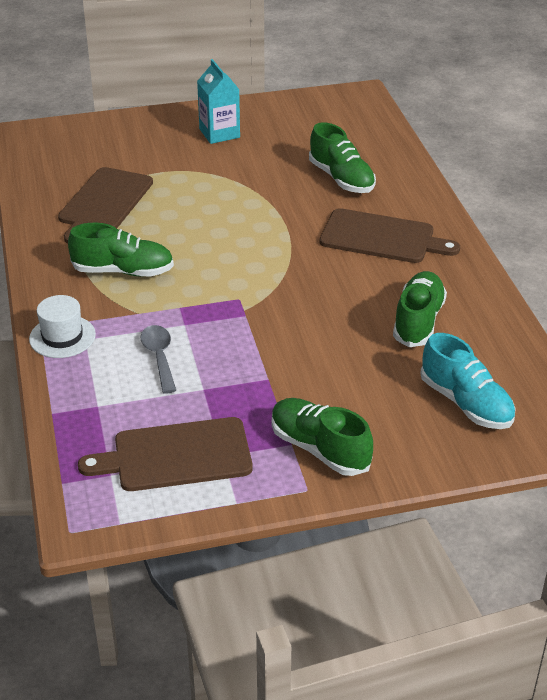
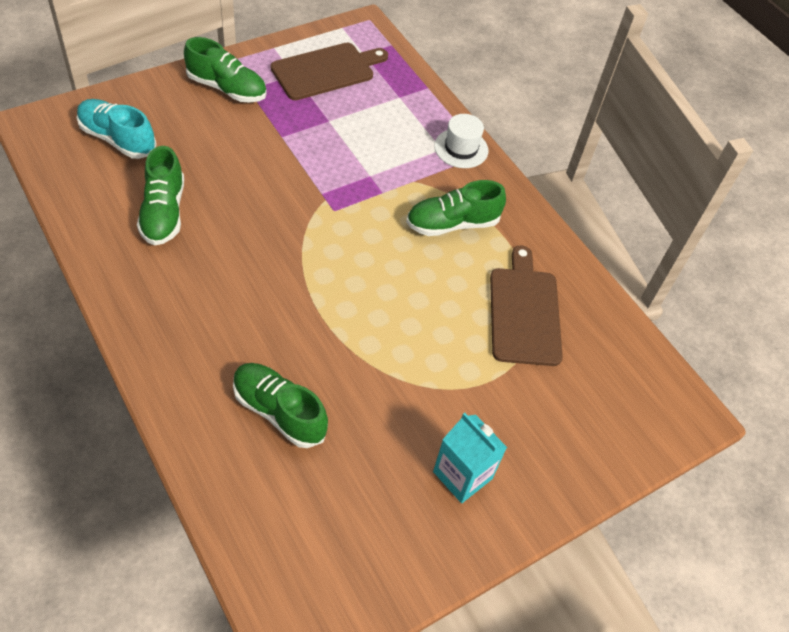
camera: 155 degrees right, 15 degrees up
(159, 357) = (375, 142): grey spoon -> none
(381, 237) = (213, 317): brown cutting board -> none

